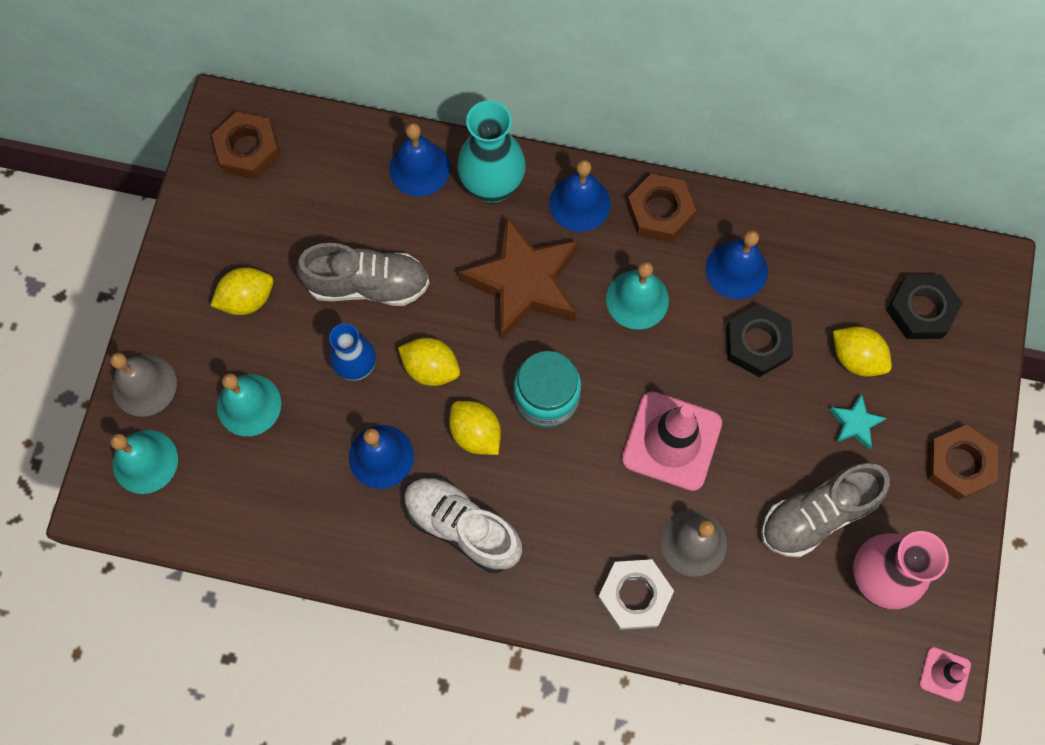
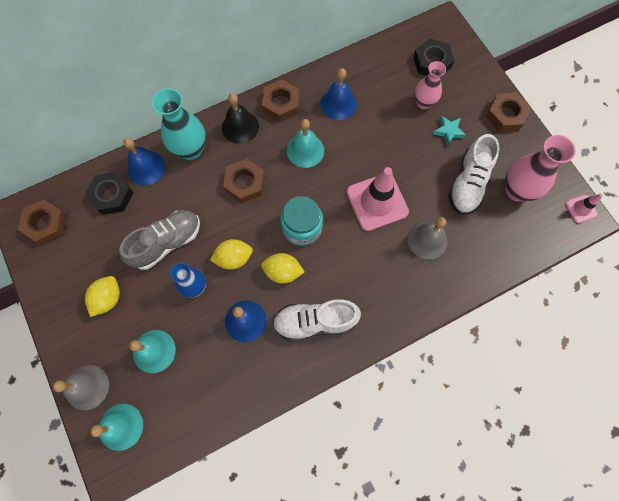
camera: 40 degrees left, 0 degrees up
(523, 283) = (245, 183): brown star -> brown nut
(580, 203) = (240, 127): blue bell -> black bell
(634, 595) = (422, 286): white nut -> none
(757, 343) = (376, 129): black nut -> black nut (111, 195)
(817, 514) = (468, 183): grey shoe -> white shoe
(856, 358) = (423, 103): yellow lemon -> pink vase

